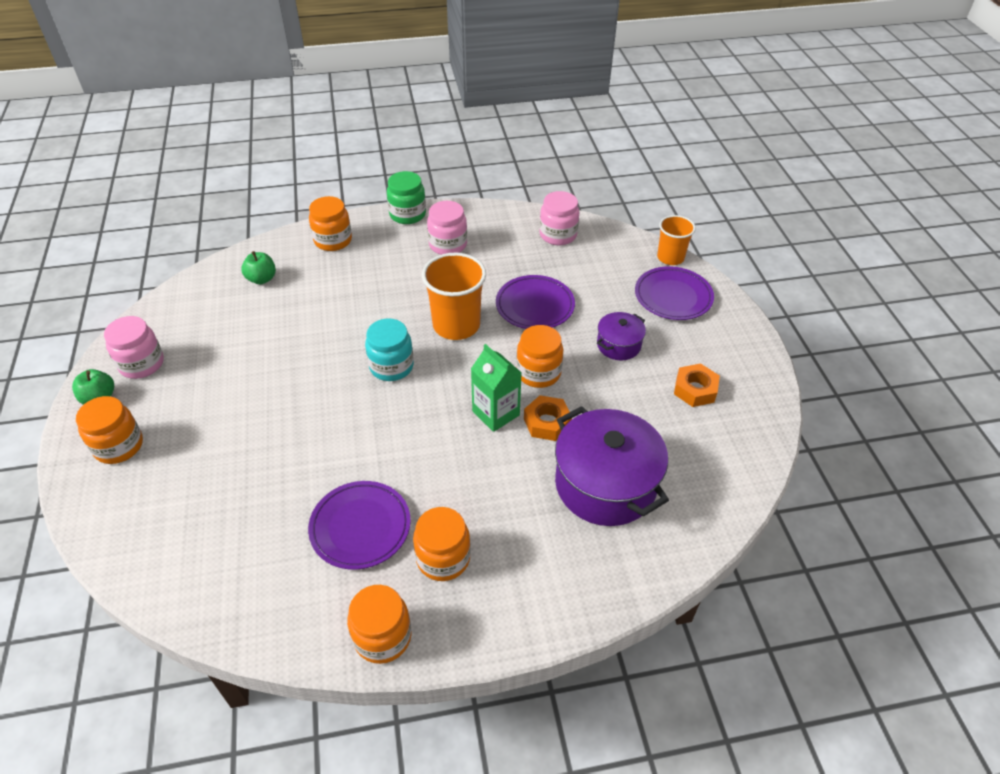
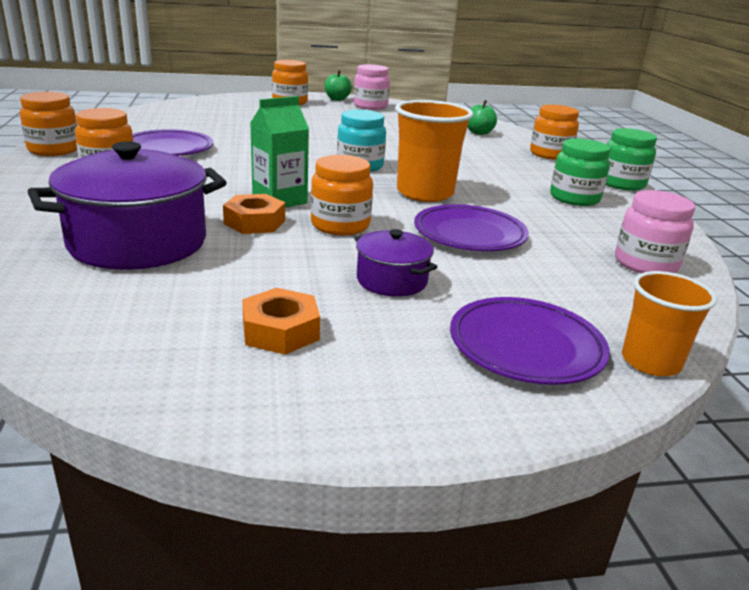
camera: 90 degrees right, 20 degrees down
(448, 245) = (574, 198): pink jar -> green jar

